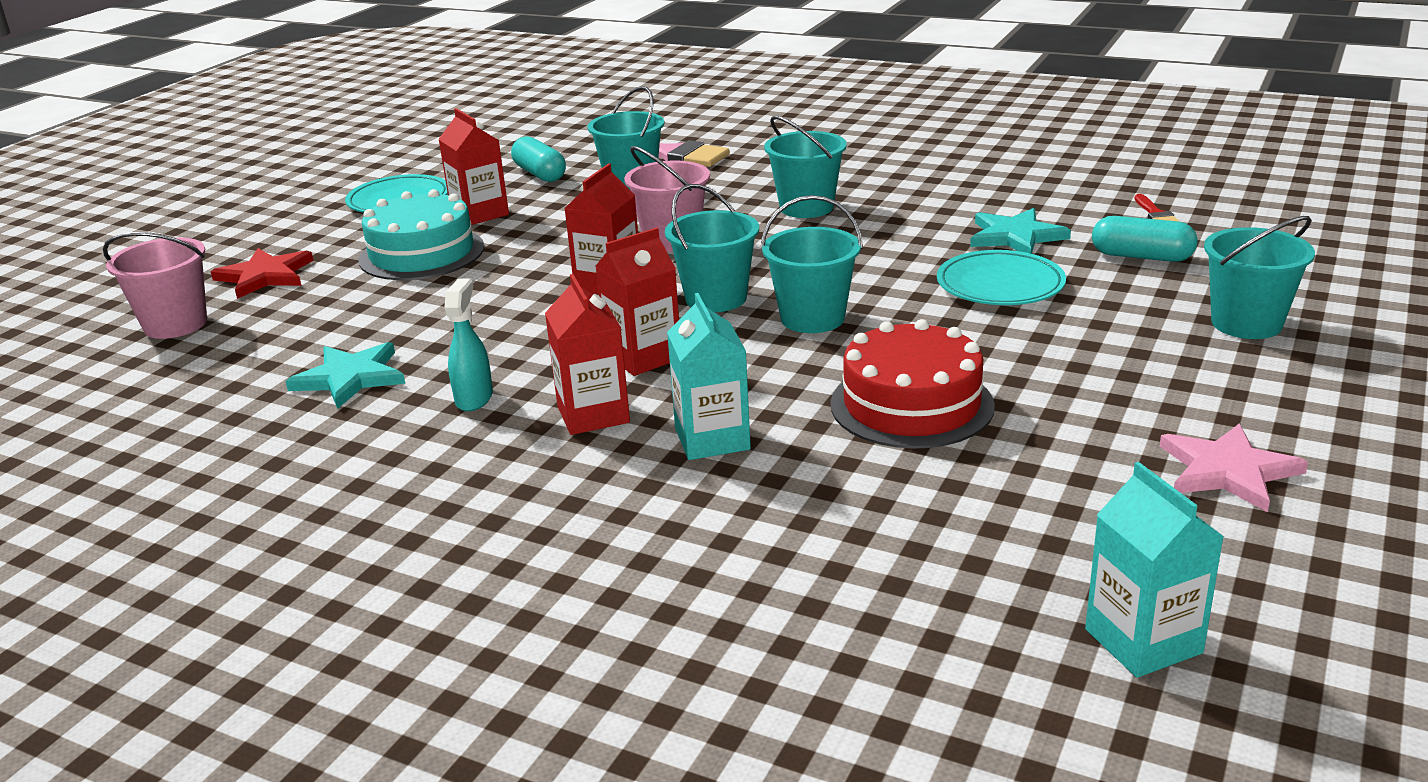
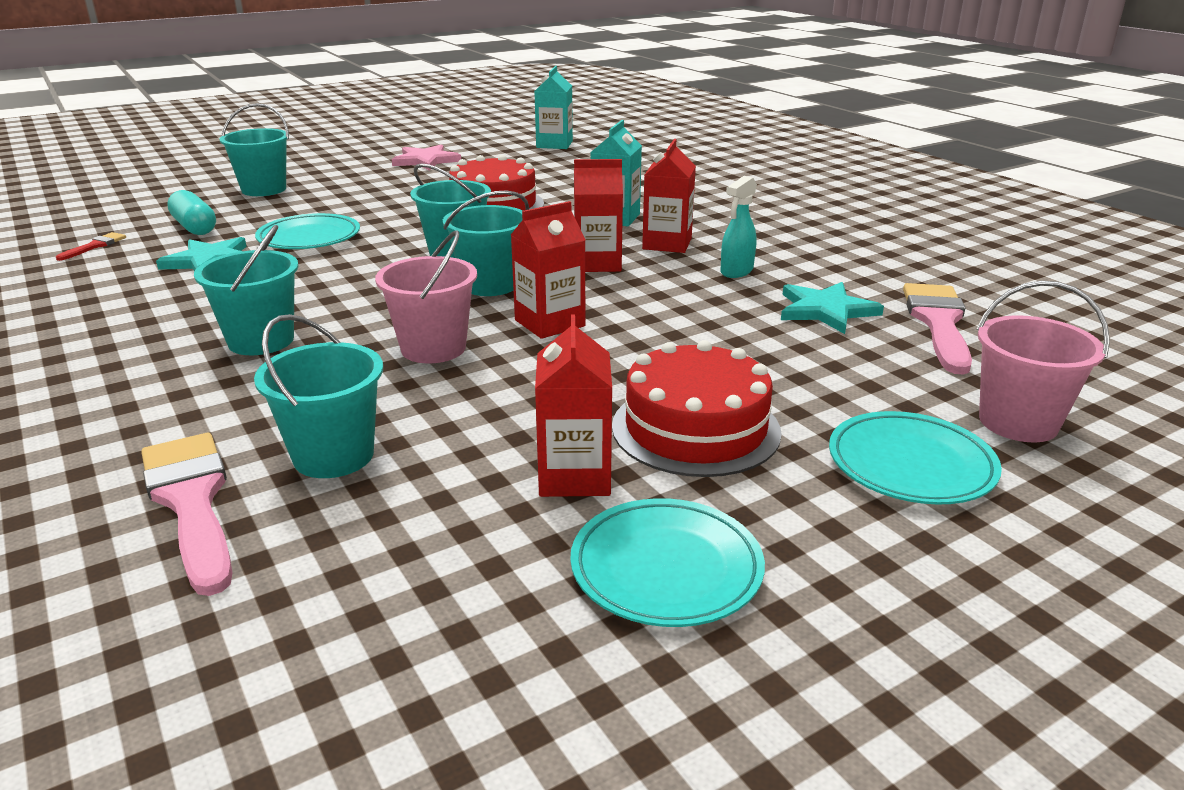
camera: 150 degrees left, 0 degrees up
(225, 400) = (938, 323): none -> pink brush
(265, 276) = (911, 464): red star -> turquoise plate
(422, 253) = (695, 428): turquoise cake -> red cake
(540, 174) = (405, 539): turquoise capsule -> none

